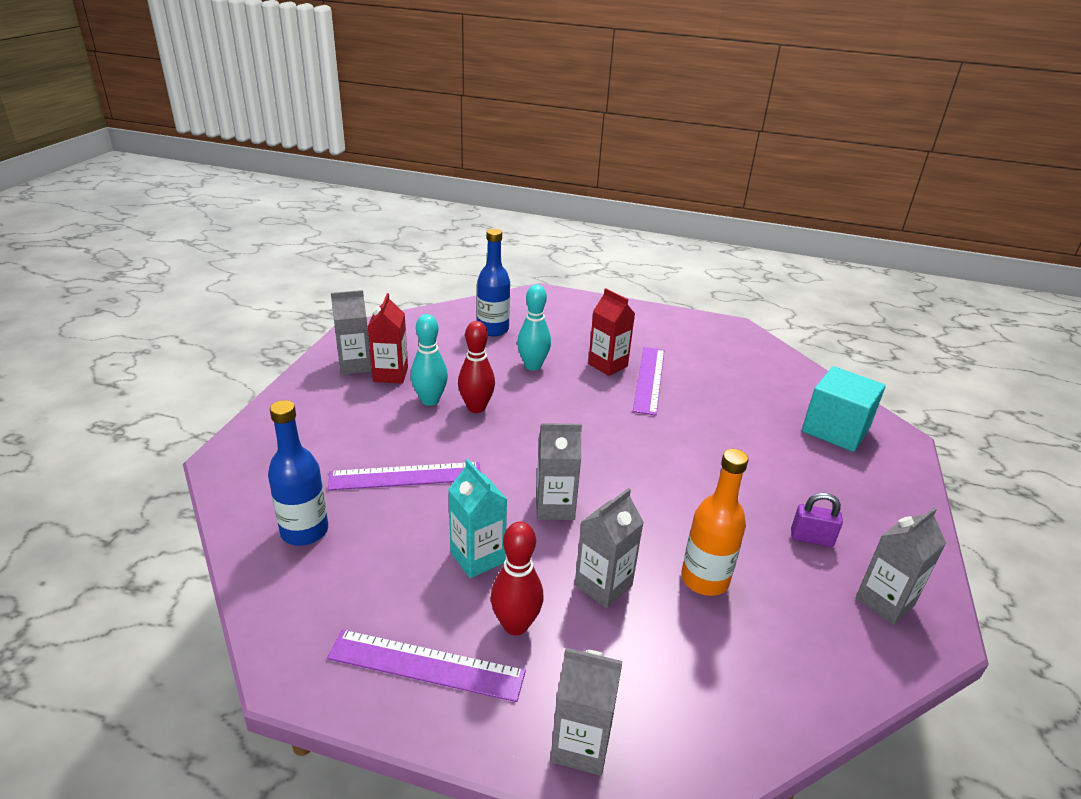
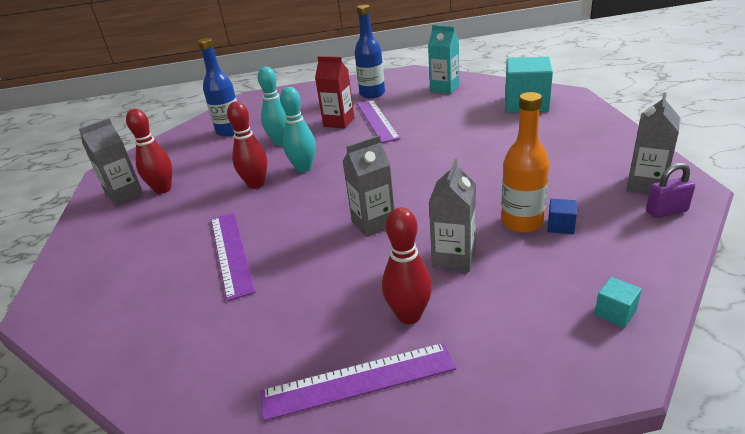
camera: 20 degrees left, 0 degrees up
(304, 531) = (165, 331): blue bottle -> blue bottle (372, 94)
(390, 375) = (163, 189): red carton -> red bowling pin
(405, 476) = (231, 252): purple ruler -> purple ruler turned 75 degrees counterclockwise
(430, 400) = (212, 194): turquoise bowling pin -> turquoise bowling pin (304, 168)
(477, 557) = (339, 283): turquoise carton -> turquoise carton (444, 88)
(581, 745) = (531, 374): grey carton -> none
(715, 729) = (615, 313): none -> turquoise cube
(742, 604) = (560, 226): none -> blue cube
(811, 538) = (568, 169): purple padlock -> purple padlock (666, 211)

